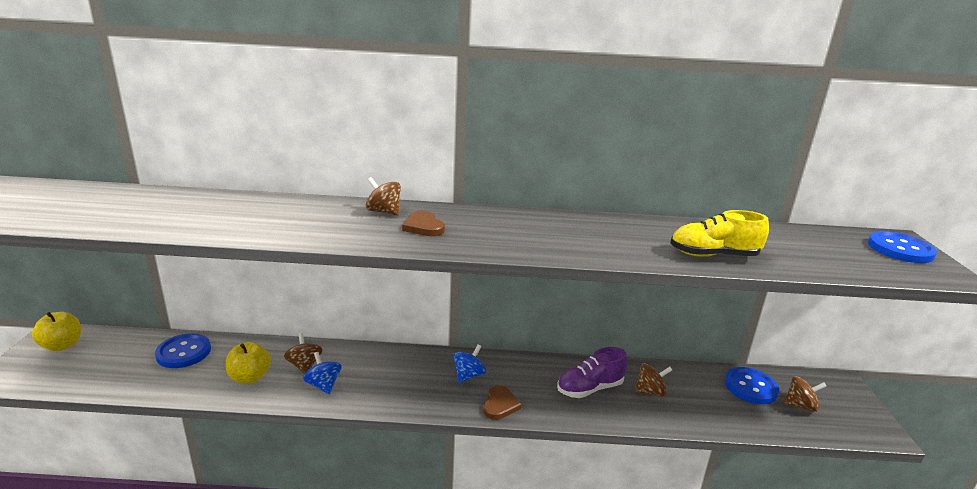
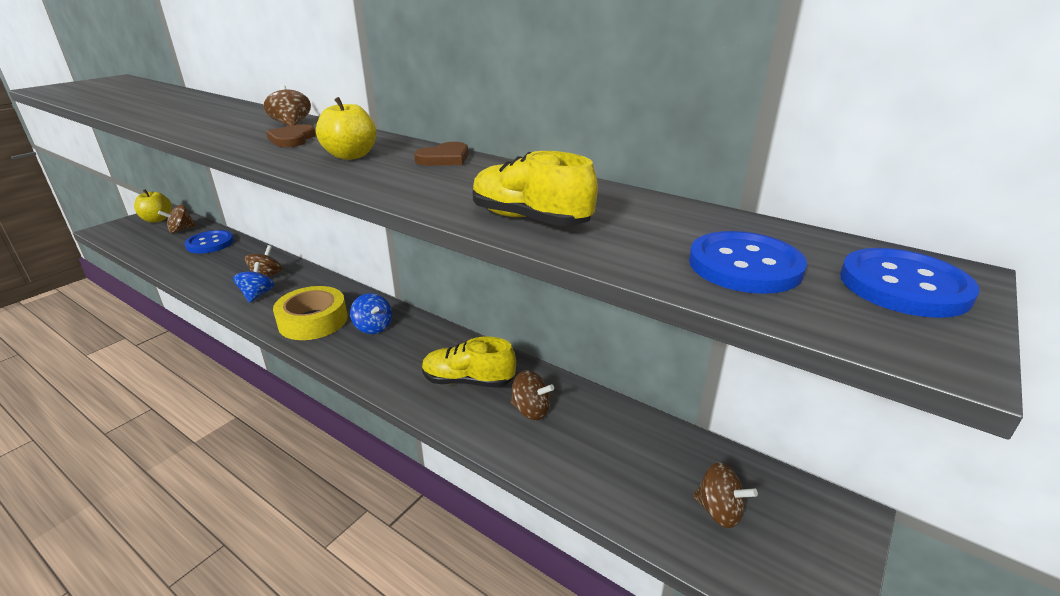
camera: 35 degrees right, 5 degrees up
(118, 348) = (181, 230): none -> brown spinning top
(250, 377) = (221, 273): yellow apple -> yellow apple (351, 156)
(412, 388) = (313, 321): none -> yellow tape
(468, 375) = (373, 327): blue spinning top -> blue spinning top turned 75 degrees clockwise
(500, 405) = (362, 362): brown heart -> brown heart (444, 158)
(589, 388) = (468, 381): purple shoe -> yellow shoe
(750, 387) = (673, 458): blue button -> blue button (744, 265)

